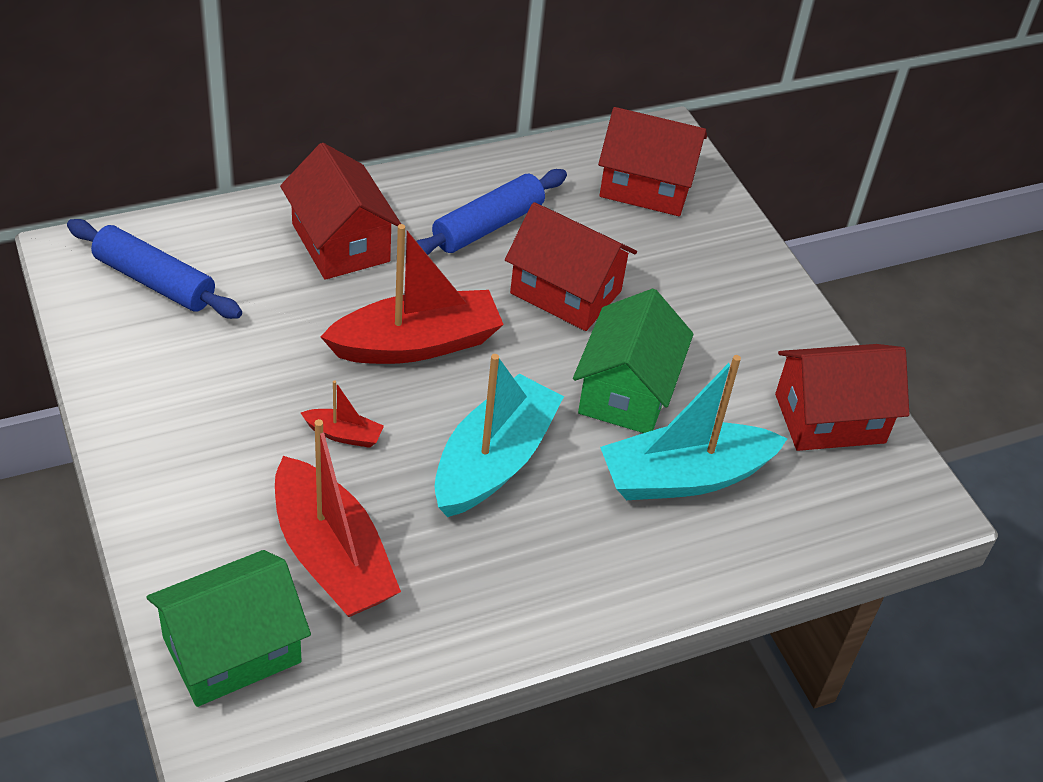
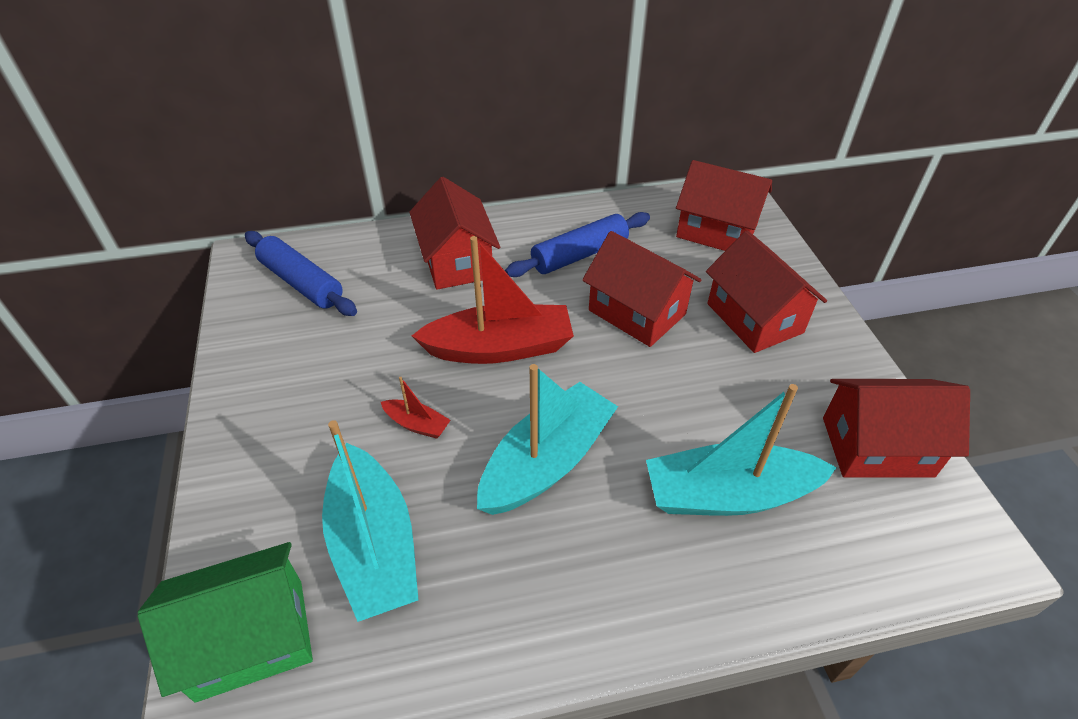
camera: 15 degrees right, 0 degrees up
(331, 556) = (374, 545): red boat -> turquoise boat
(626, 391) = (680, 405): green house -> none
(698, 290) = (754, 318): none -> red house

